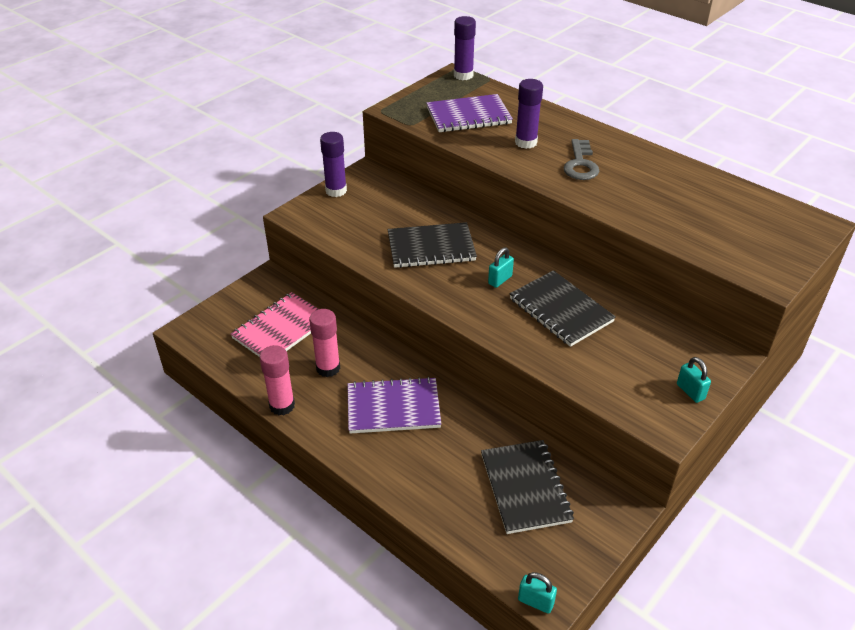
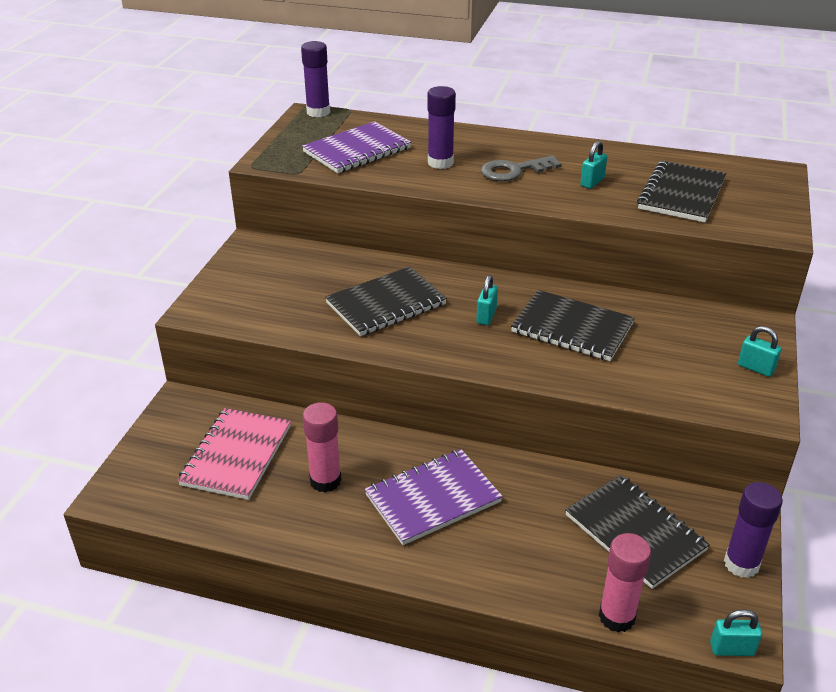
camera: 25 degrees left, 5 degrees down
(282, 405) = (298, 543): pink glue stick -> pink glue stick (616, 617)
(336, 191) = (229, 273): purple glue stick -> purple glue stick (741, 564)
(580, 164) = (514, 171): grey key -> grey key turned 90 degrees clockwise
(638, 191) = (592, 182): none -> turquoise padlock
(709, 222) = (681, 194): none -> black notebook

